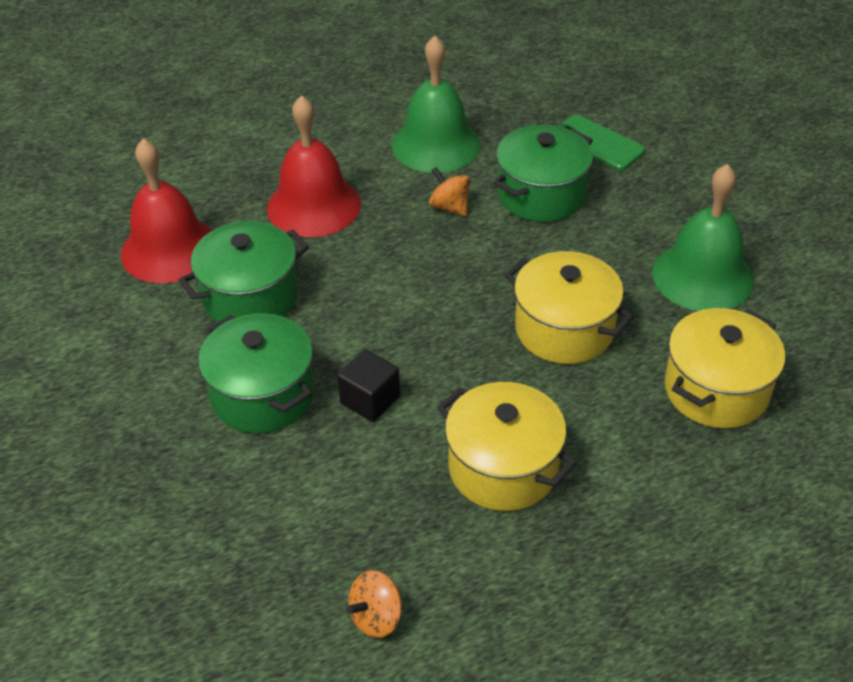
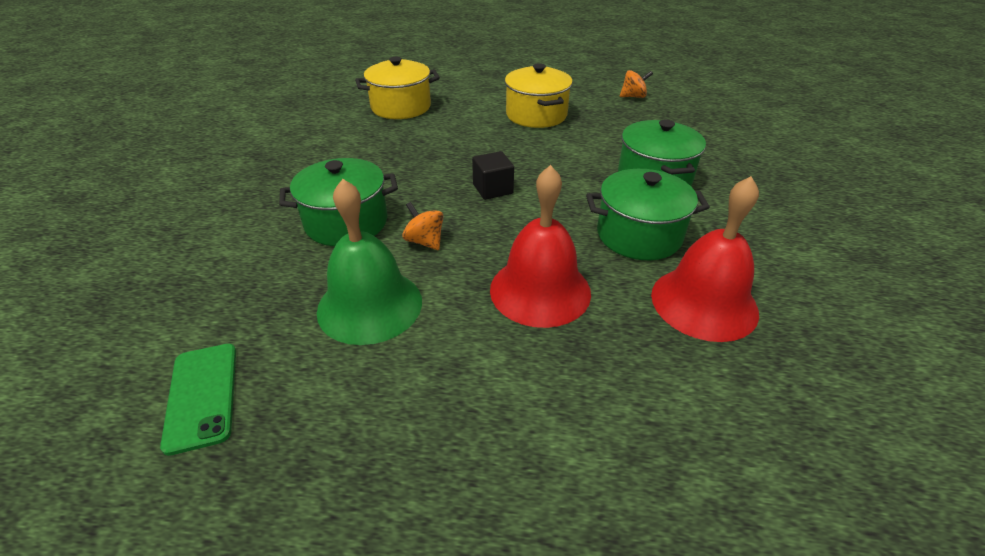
camera: 150 degrees left, 5 degrees down
(370, 400) = (586, 156): black cube -> black cube (493, 189)
(450, 207) = (425, 241): orange spinning top -> orange spinning top turned 150 degrees clockwise
(564, 329) = (440, 148): yellow pot -> none
(597, 143) = (243, 244): green phone -> green phone (202, 396)
(703, 276) = (328, 144): green bell -> none

